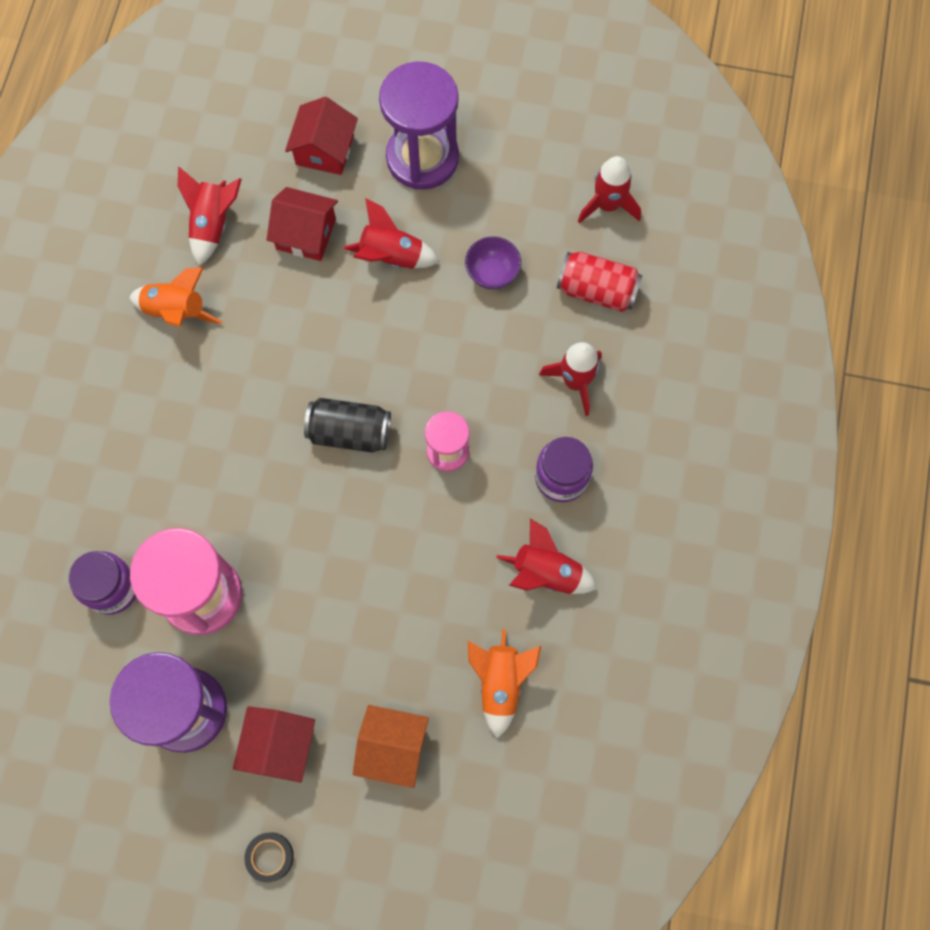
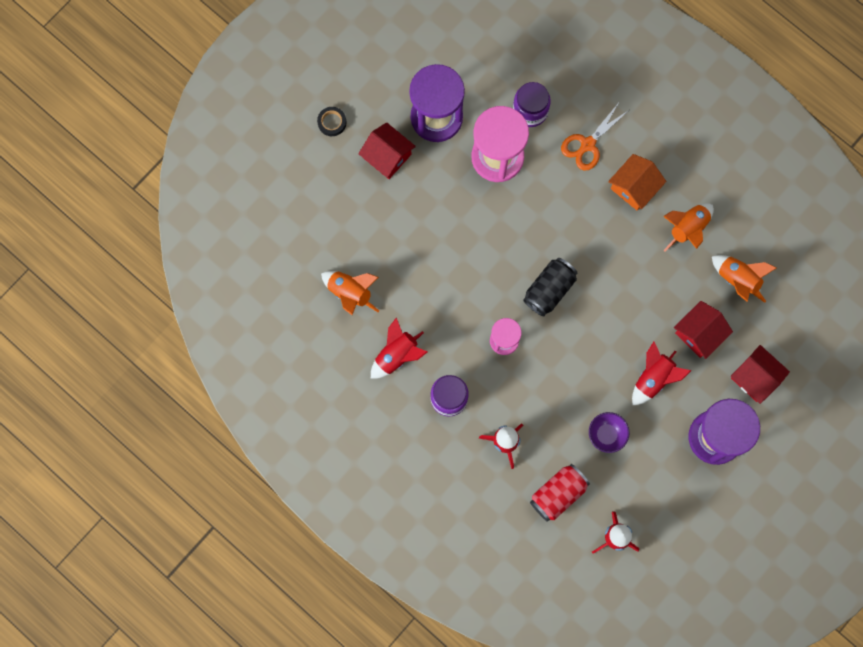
camera: 120 degrees right, 5 degrees up
(124, 488) = (587, 145): none -> orange scissors
(213, 224) = (738, 280): red rocket -> orange rocket
(392, 747) = (350, 215): orange house -> orange house (634, 187)

